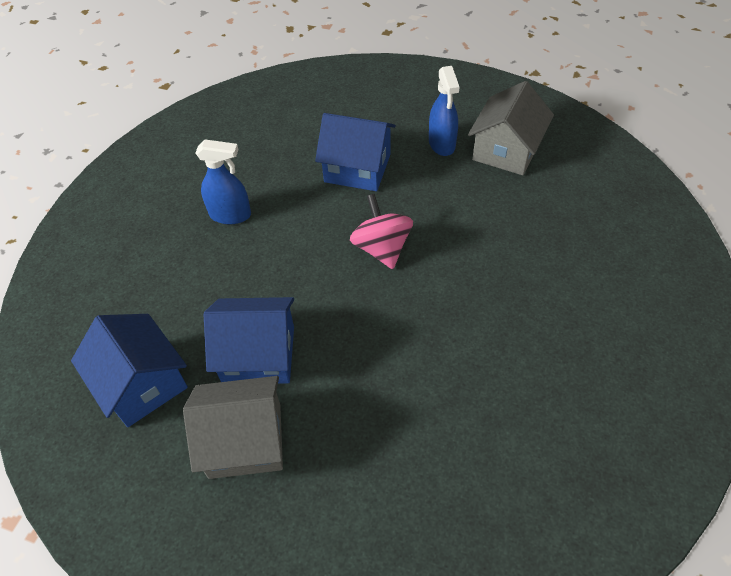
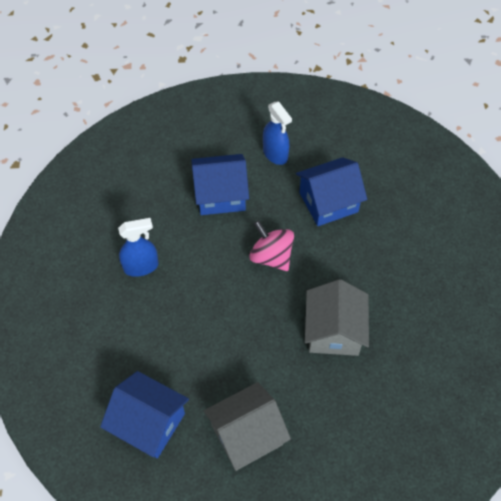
camera: 25 degrees left, 5 degrees up
(259, 355) = (223, 370): blue house -> blue house (328, 202)
(506, 150) = (325, 145): grey house -> grey house (334, 331)

